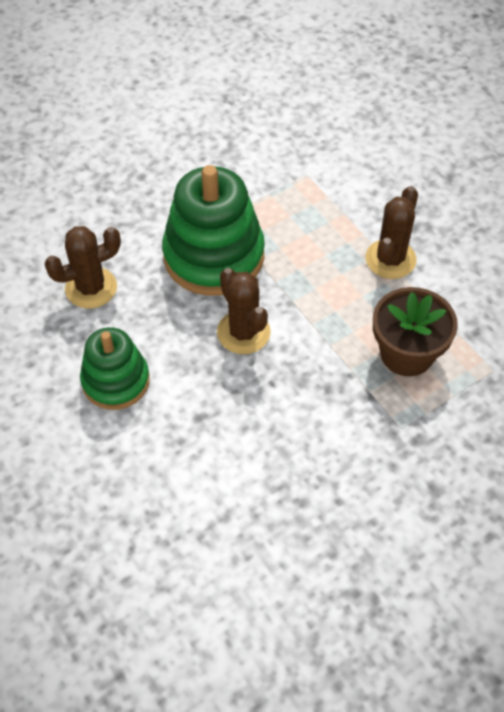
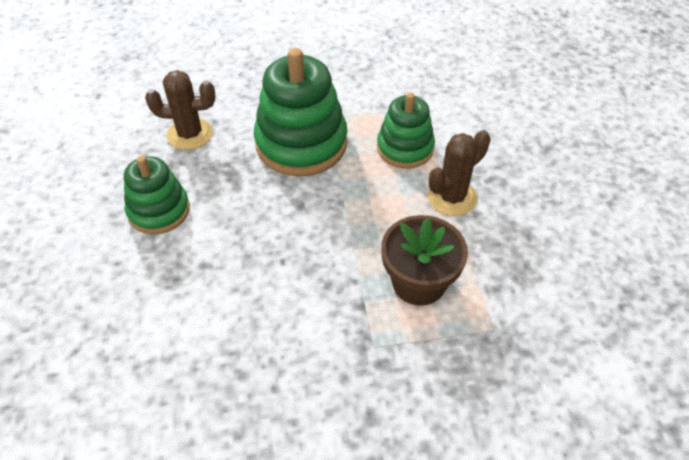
camera: 25 degrees right, 5 degrees down
(243, 332) = (286, 211): brown cactus -> none
(318, 224) = (405, 148): none -> green stacking toy

